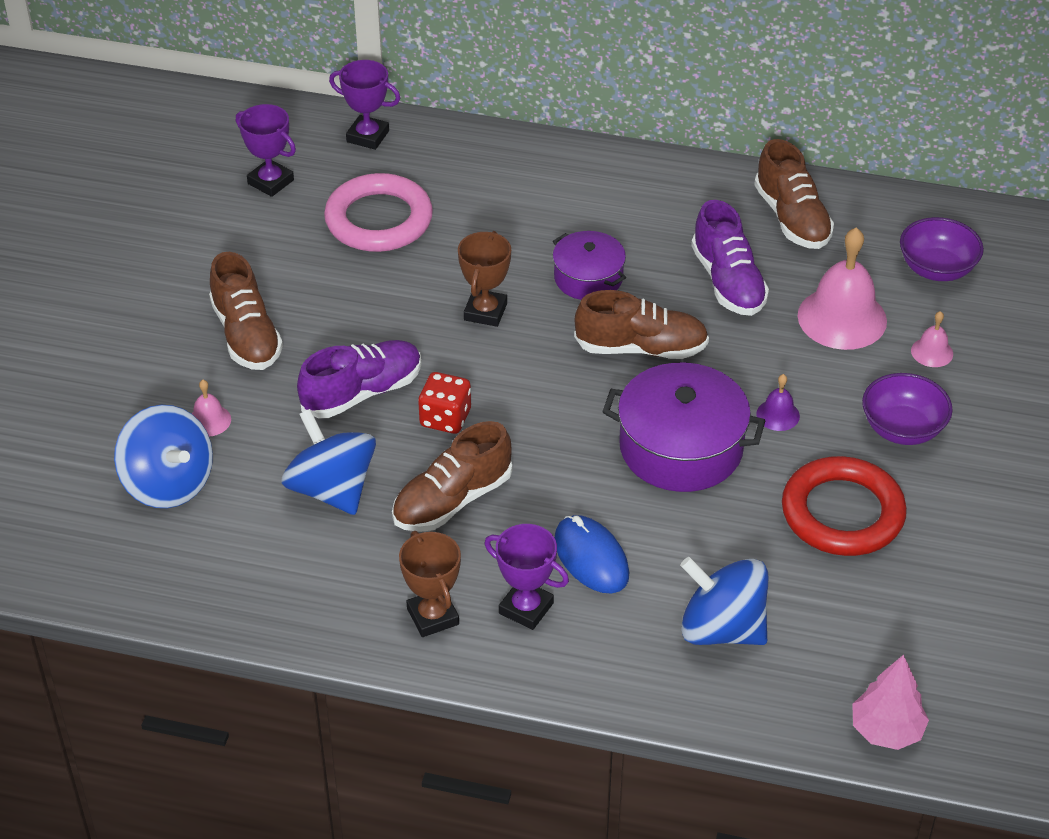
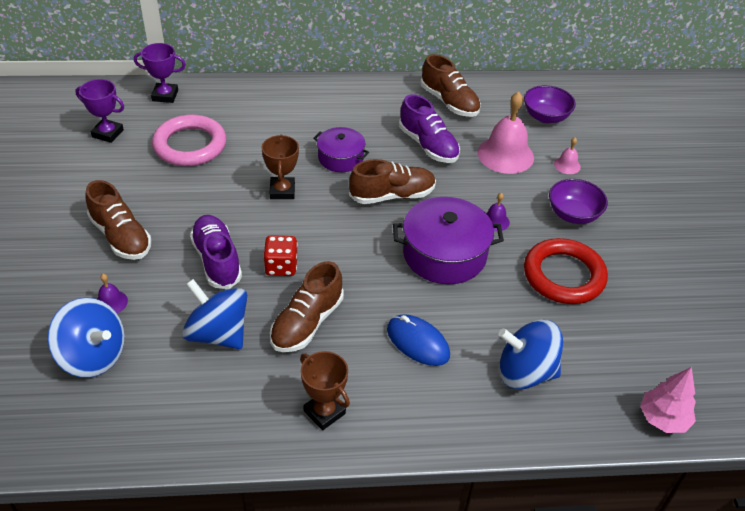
camera: 20 degrees left, 0 degrees up
(209, 420) = (111, 302): pink bell -> purple bell
(362, 392) = (217, 260): purple shoe -> purple shoe turned 60 degrees counterclockwise
(526, 608) = (388, 390): purple trophy -> none

